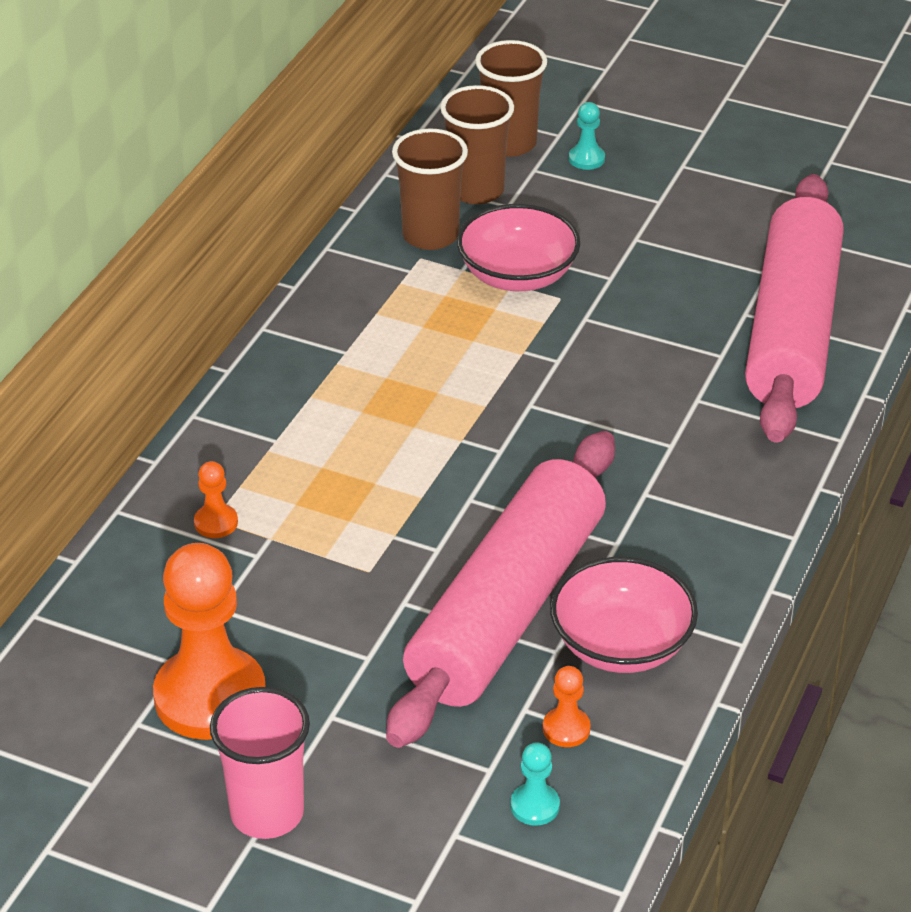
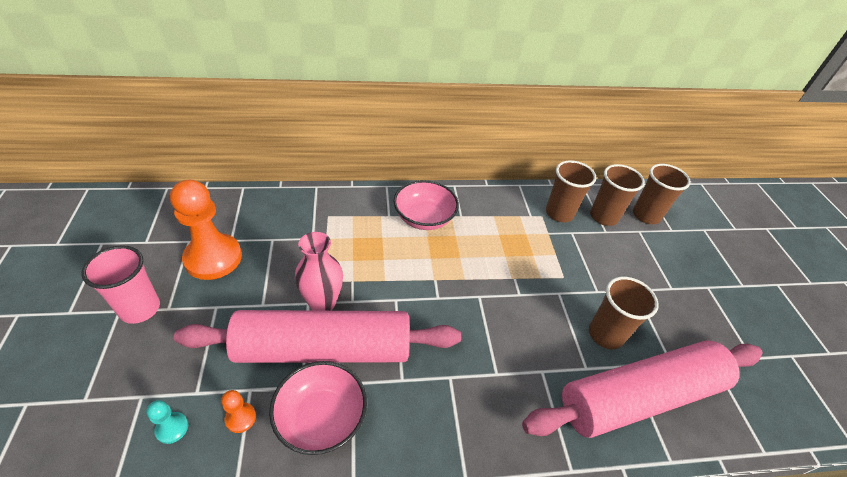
camera: 55 degrees right, 5 degrees up
(216, 523) = (325, 217): orange pawn -> none
(418, 585) = (322, 304): none -> pink vase
(517, 275) = (563, 254): pink bowl -> pink bowl (424, 218)
(586, 159) = (668, 247): turquoise pawn -> none
(685, 309) = (605, 334): none -> brown cup

